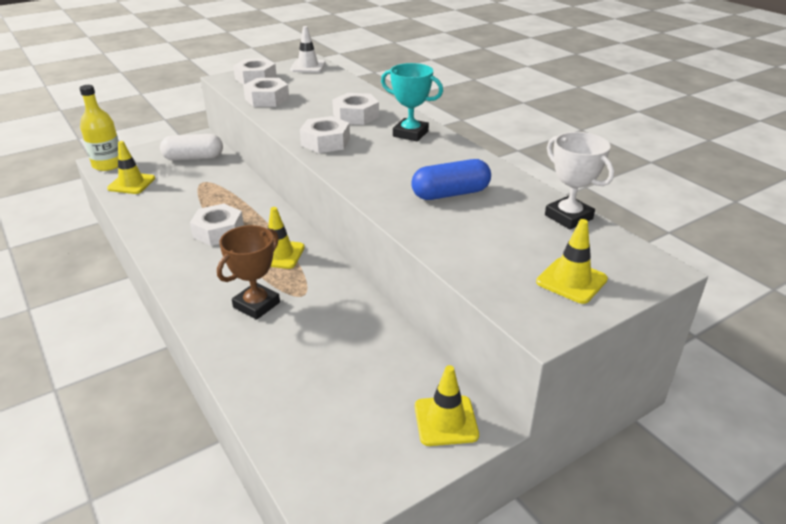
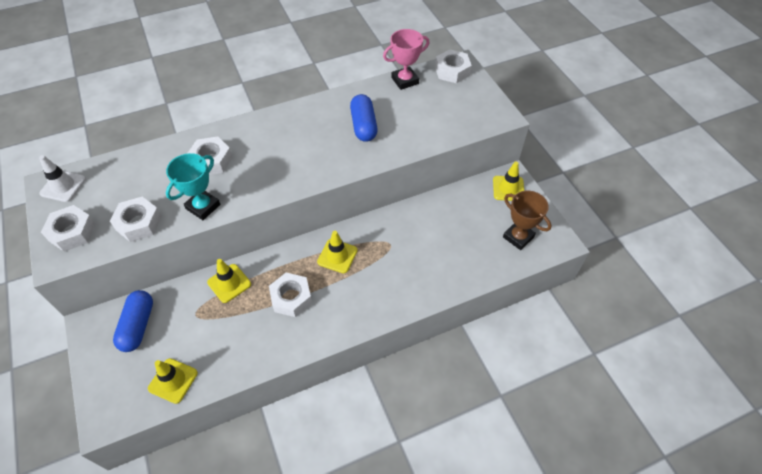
camera: 80 degrees left, 20 degrees up
(108, 165) = (115, 412): yellow bottle -> none
(193, 158) = (138, 326): white capsule -> blue capsule
(256, 305) = (396, 271): brown trophy -> brown trophy (518, 237)
(325, 142) = (257, 185): white nut -> white nut (452, 71)
(410, 134) = (262, 131): turquoise trophy -> turquoise trophy (203, 207)
(568, 217) = (405, 81): white trophy -> pink trophy
(571, 281) = (467, 96): yellow traffic cone -> yellow traffic cone (229, 283)

